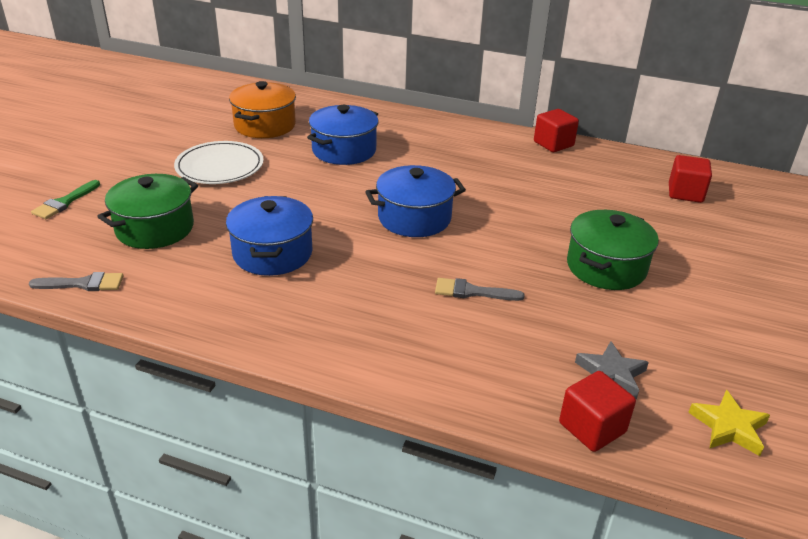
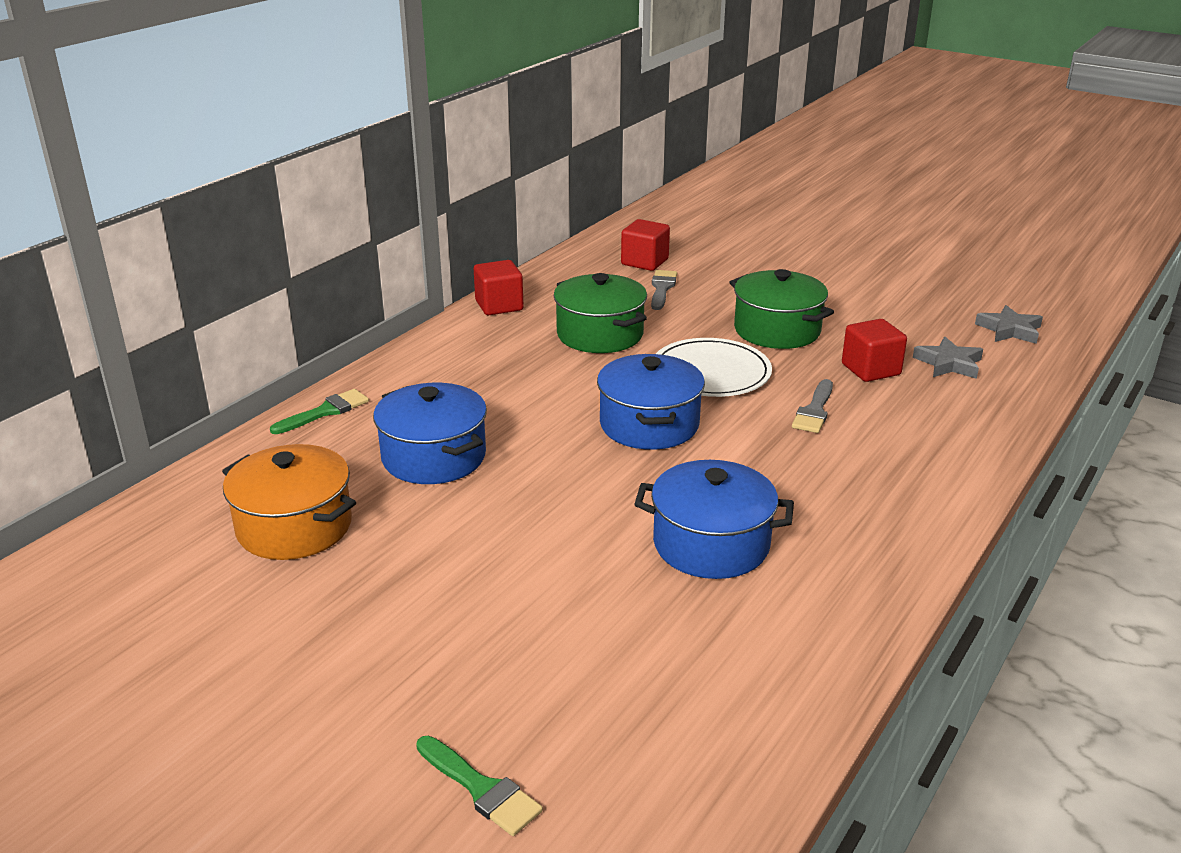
camera: 75 degrees left, 5 degrees down
(83, 284) = (766, 742): grey brush -> grey brush (662, 288)
(155, 228) = (613, 662): green pot -> green pot (600, 334)
(219, 166) = (425, 584): white plate -> white plate (711, 372)
(380, 113) = (325, 412): none -> green brush
(592, 428) = (1022, 387): red cube -> red cube (870, 369)
(729, 427) = (1009, 330): yellow star -> grey star

